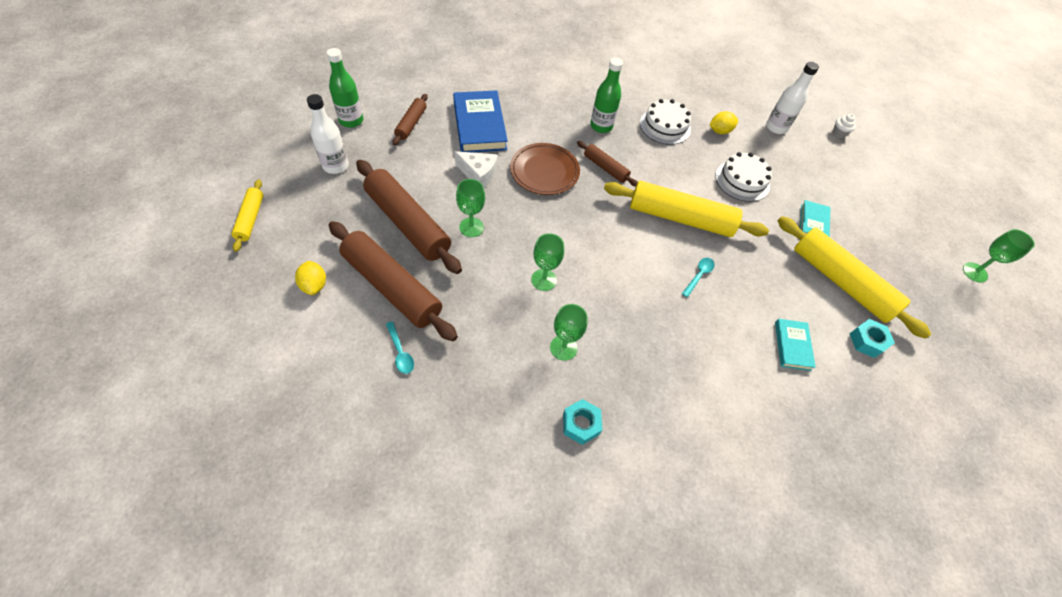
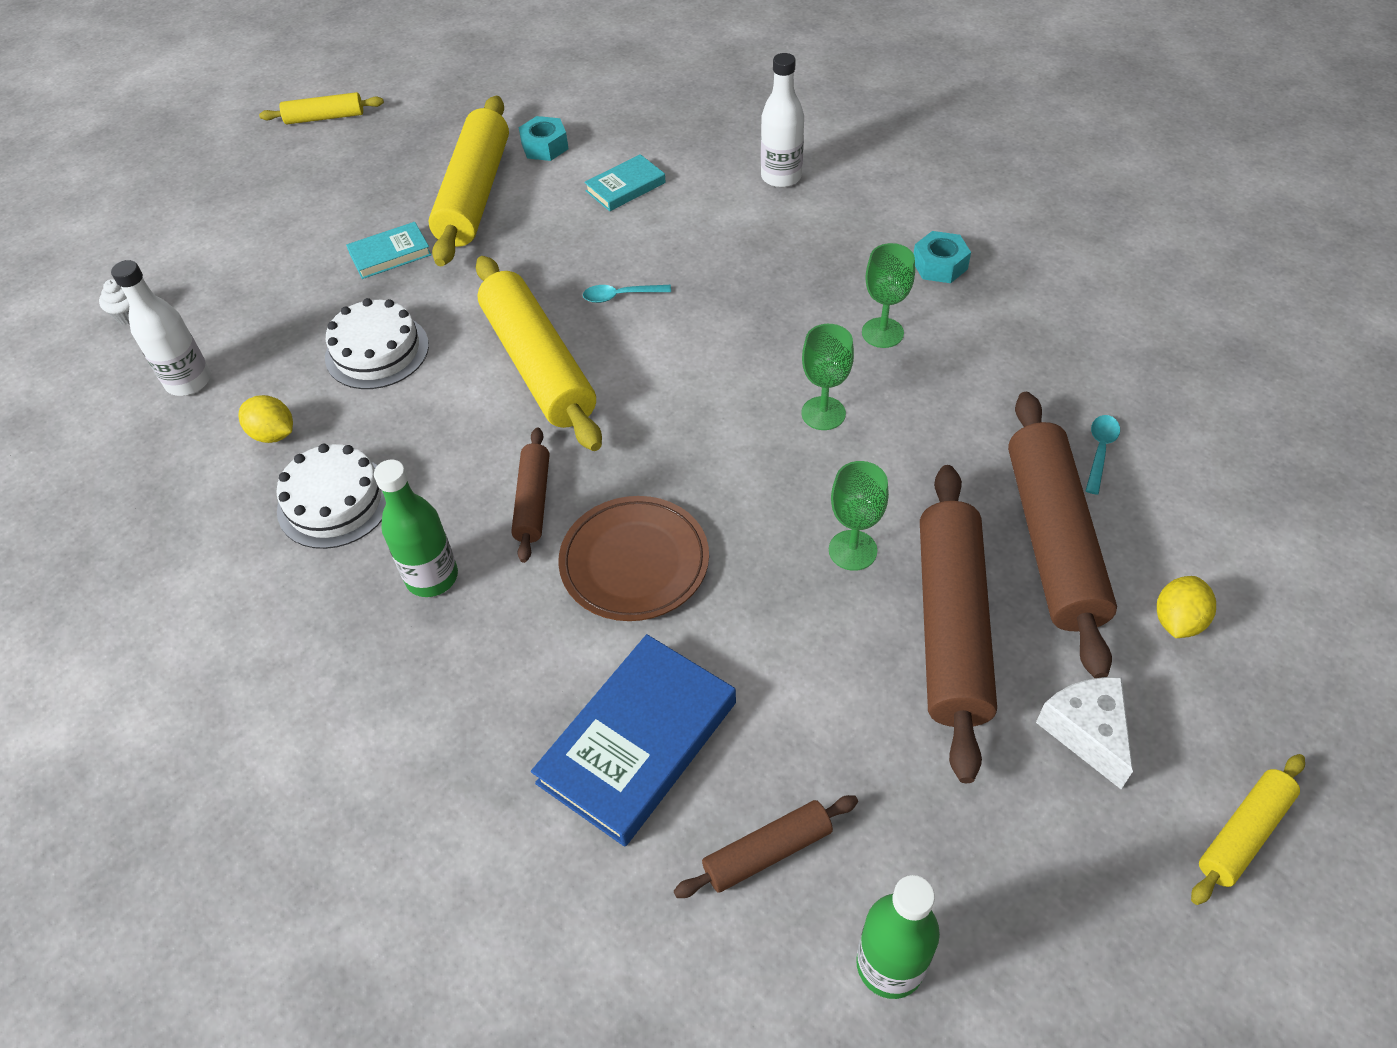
camera: 125 degrees left, 5 degrees down
(335, 166) = (1004, 850): white bottle -> white bottle (781, 177)
(478, 174) = (748, 635): white cheese -> white cheese (1087, 732)
(975, 272) = (325, 117): green goblet -> yellow rolling pin

